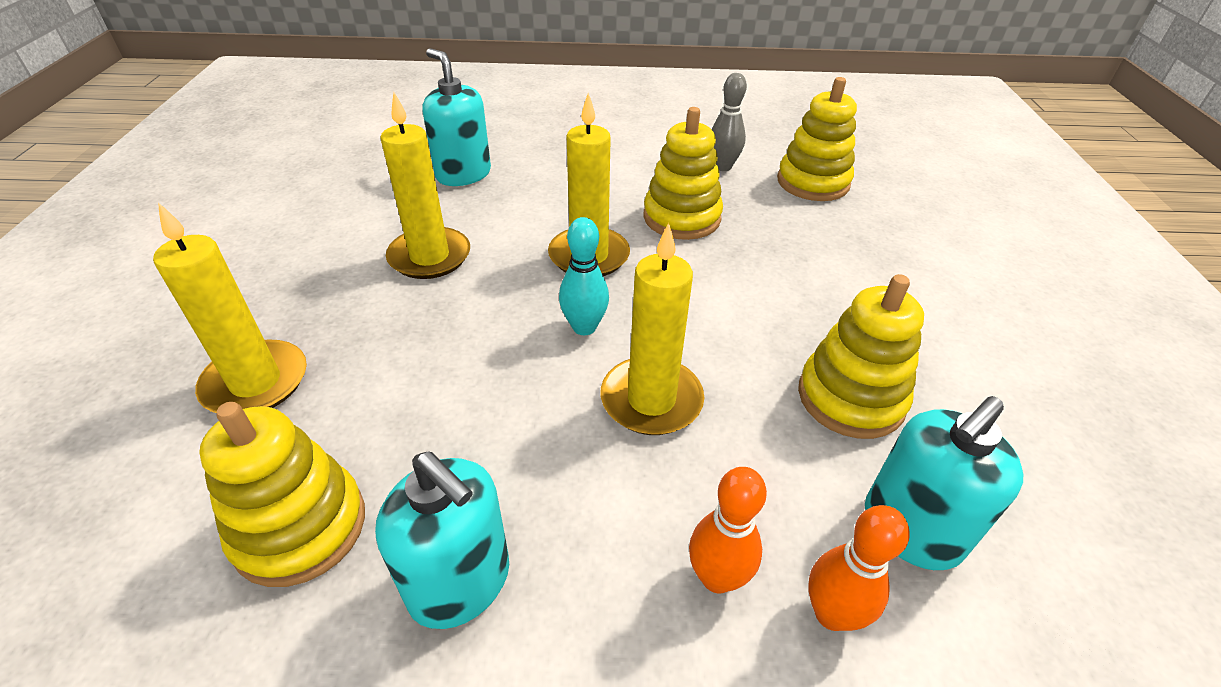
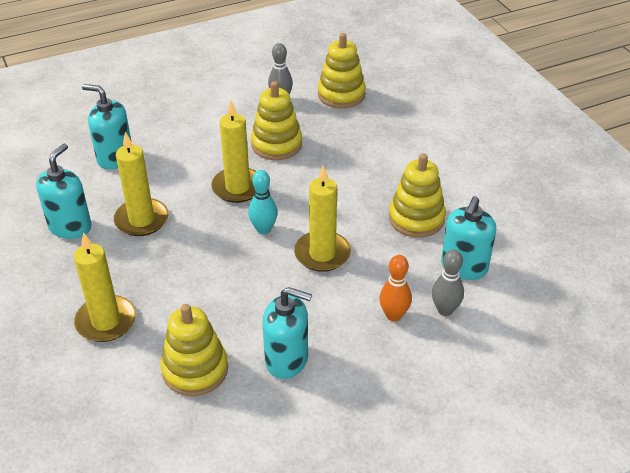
camera: 25 degrees left, 0 degrees up
(338, 236) = (70, 227): none -> turquoise soap dispenser
(831, 613) = (445, 310): orange bowling pin -> grey bowling pin

